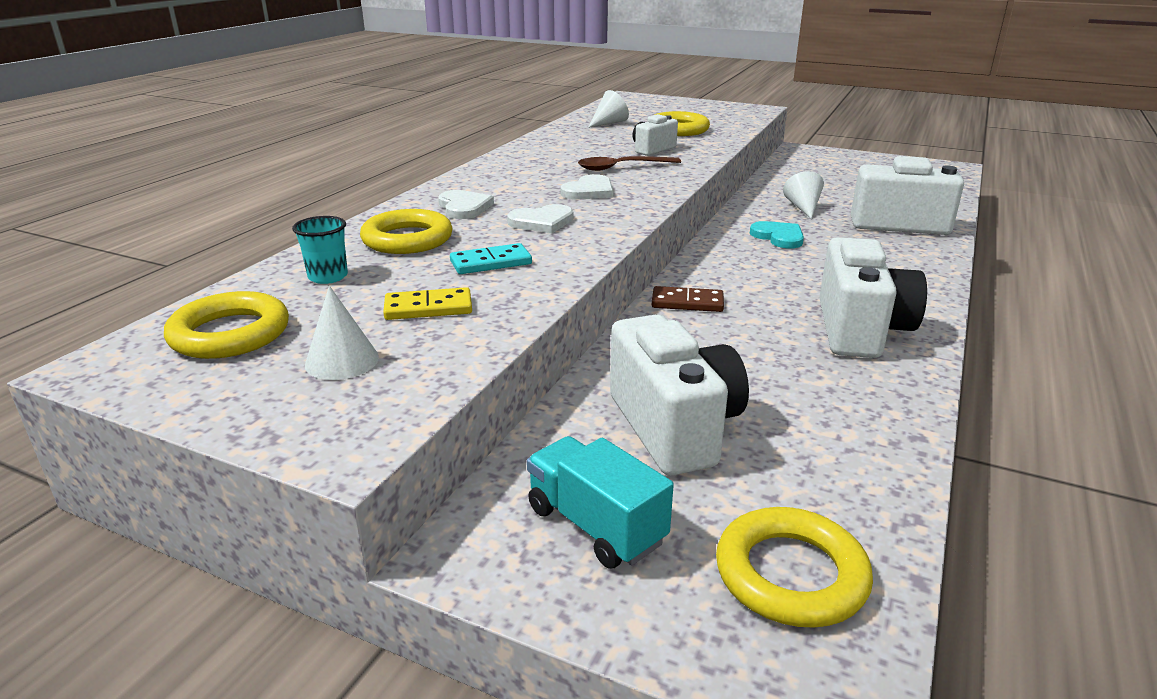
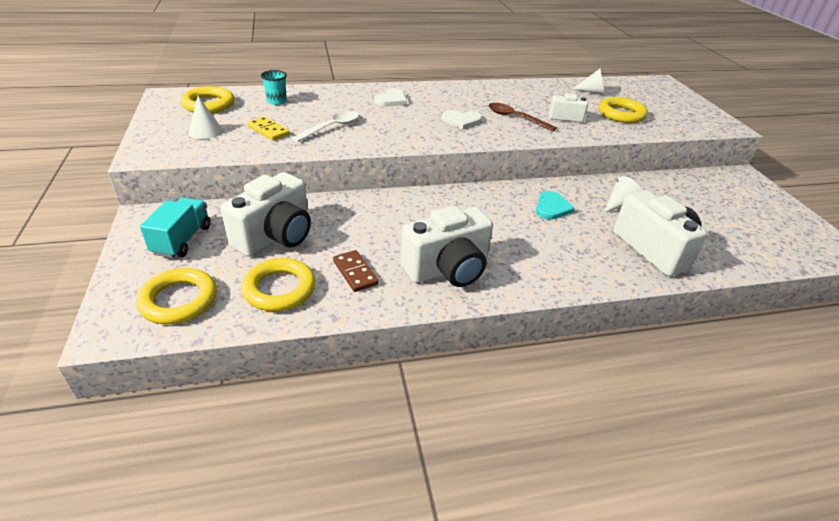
camera: 50 degrees right, 10 degrees up
(407, 239) = (335, 102): yellow ring -> yellow ring (279, 289)
(491, 262) = (332, 127): turquoise domino -> white spoon
(542, 222) = (398, 123): white heart -> none
(687, 303) = (413, 203): brown domino -> brown domino (355, 273)

